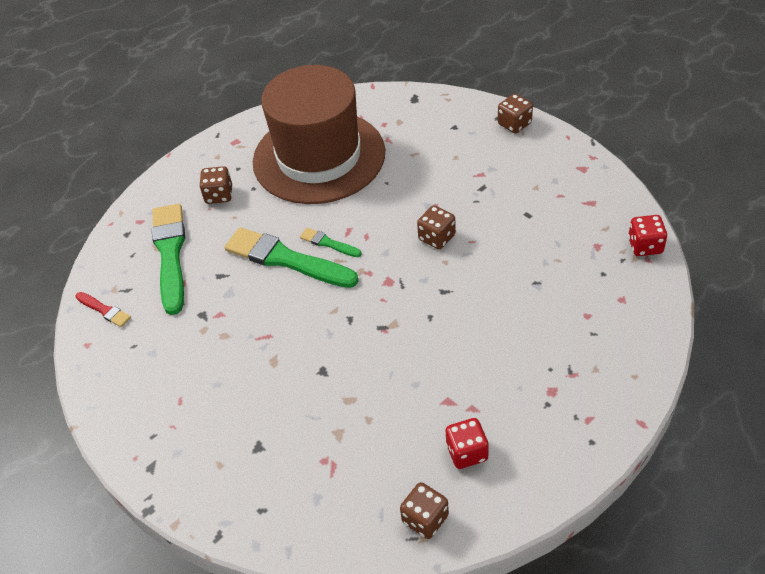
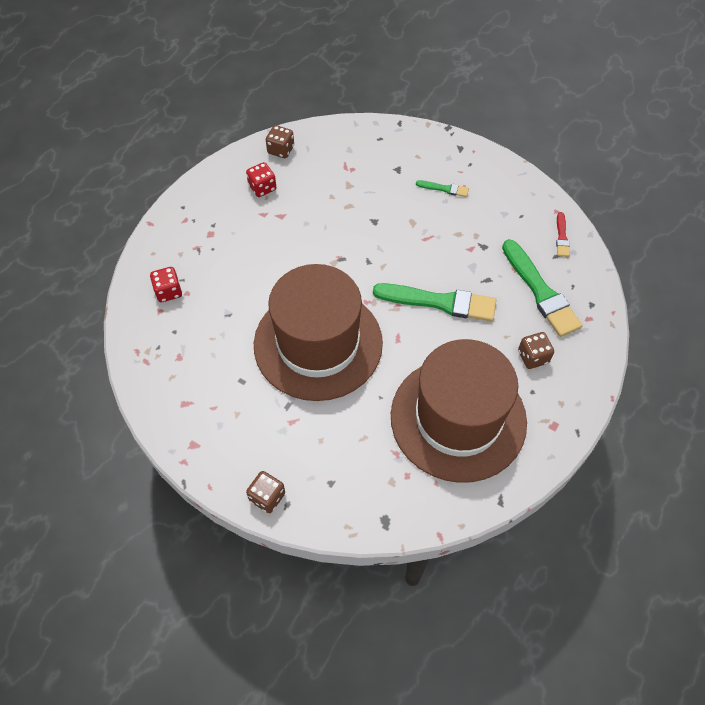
camera: 160 degrees right, 10 degrees up
(104, 310) = (562, 237): red brush -> red brush turned 105 degrees counterclockwise
(328, 243) = (410, 323): green brush -> green brush (444, 189)
(437, 237) = (318, 343): brown dice -> brown hat
(645, 246) = (138, 363): red dice -> red dice (168, 291)

